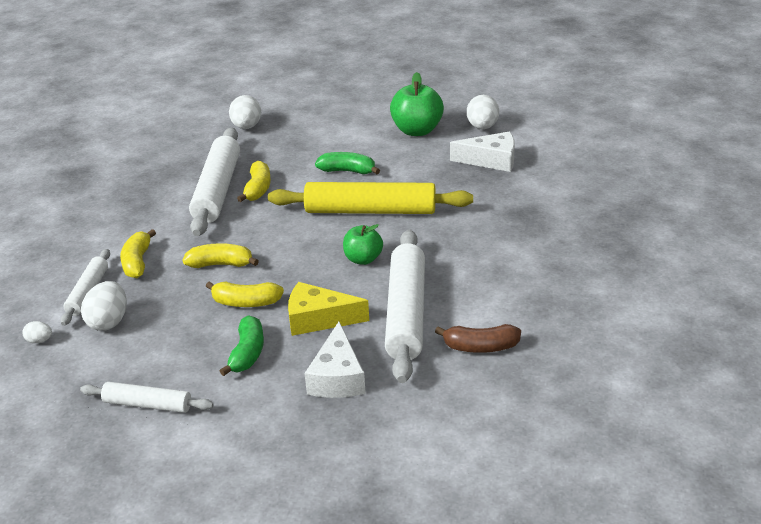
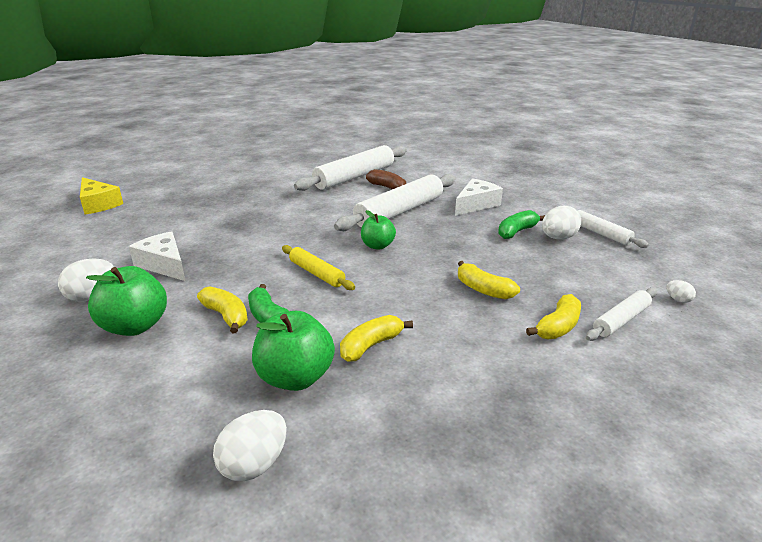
camera: 140 degrees left, 5 degrees down
(108, 322) = (609, 288): white egg -> white egg (558, 238)
(217, 190) = (411, 369): white rolling pin -> white rolling pin (355, 177)
(246, 303) = (490, 256): yellow banana -> yellow banana (226, 316)
(279, 156) = (295, 378): none -> green apple
(318, 319) = (453, 229): yellow cheese -> yellow cheese (98, 204)
(370, 210) = (316, 273): yellow rolling pin -> yellow rolling pin, size x0.54

